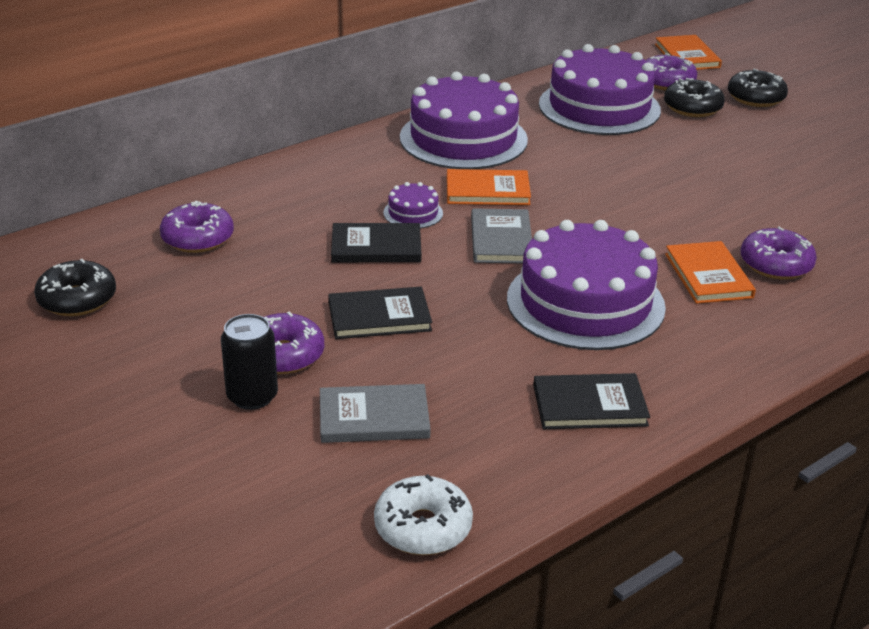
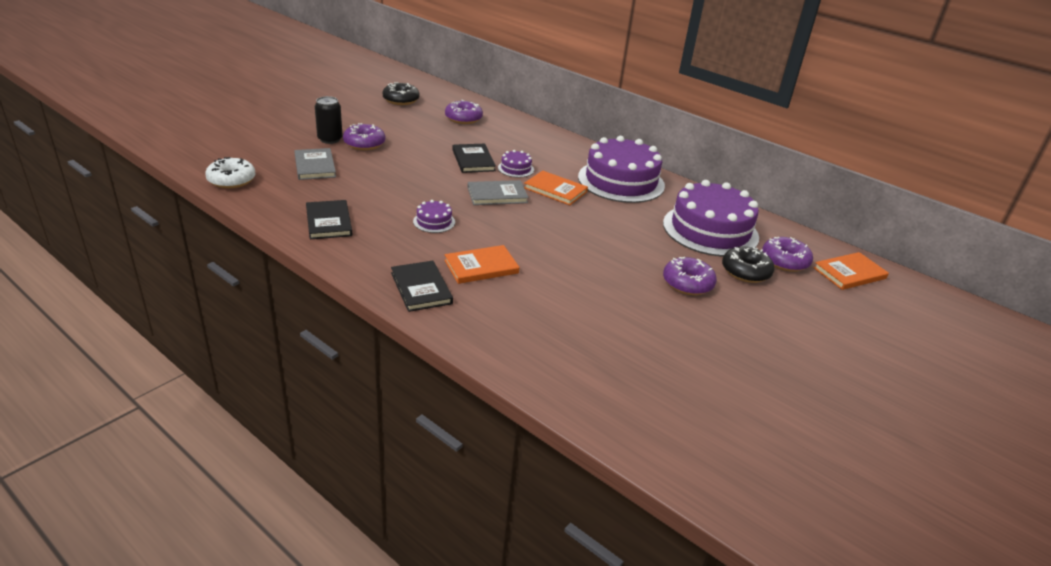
camera: 75 degrees right, 0 degrees up
(379, 317) = (403, 164): black book -> black book (421, 288)
(487, 191) = (555, 190): orange book -> orange book turned 45 degrees counterclockwise
(585, 302) = (434, 222): purple cake -> purple cake, size x0.42
(755, 98) = (795, 305): black donut -> none
(775, 264) = (507, 296): purple donut -> purple donut (687, 283)

